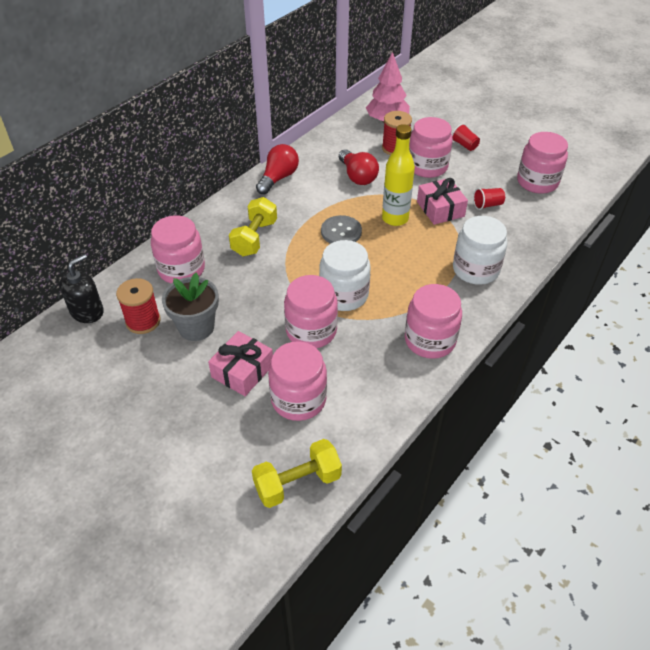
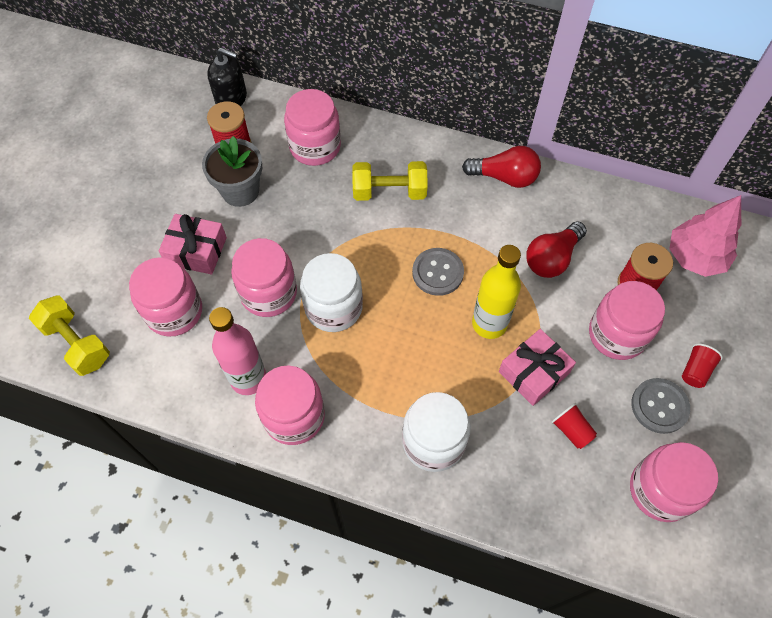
camera: 70 degrees right, 15 degrees up
(386, 361) = (248, 379): none -> pink bottle
(483, 165) = (659, 406): none -> grey button

